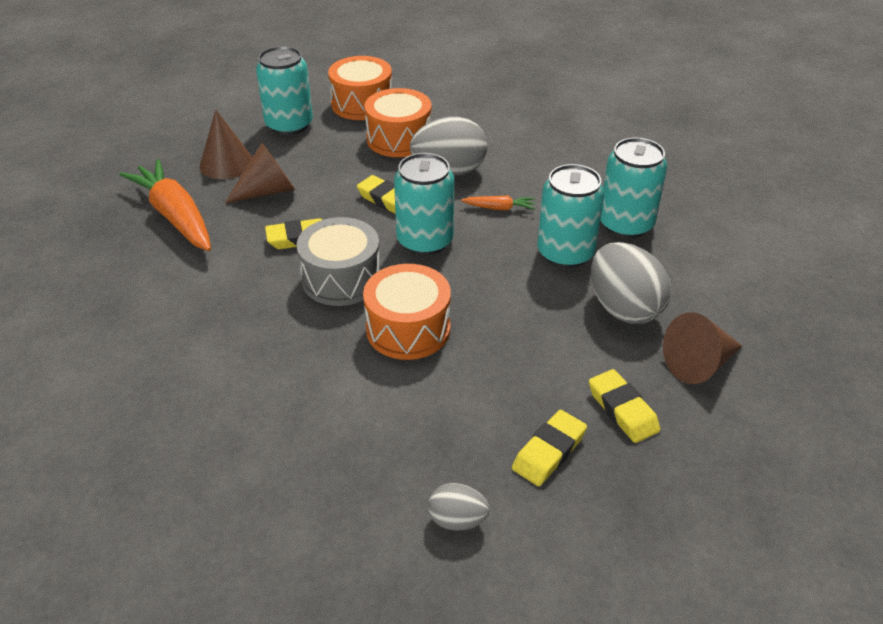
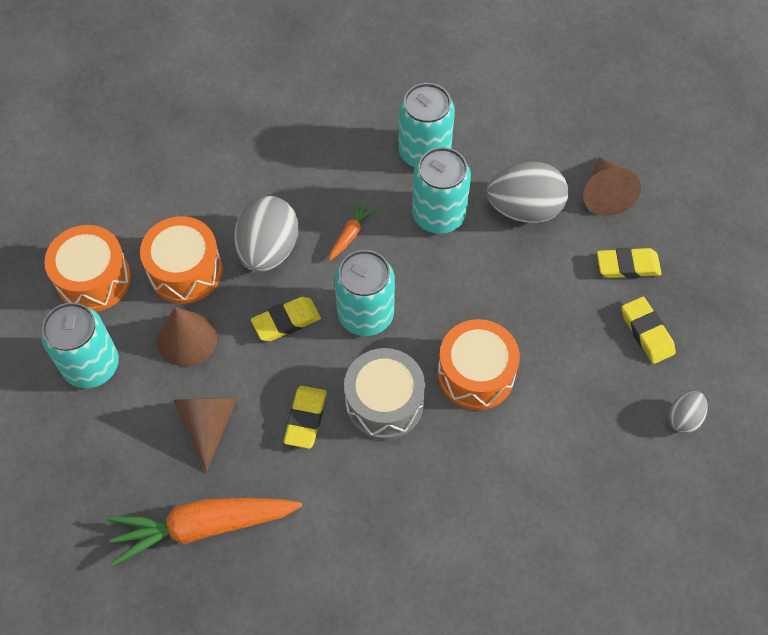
camera: 65 degrees left, 20 degrees up
(226, 164) = (132, 451): brown cone -> brown cone (187, 338)

